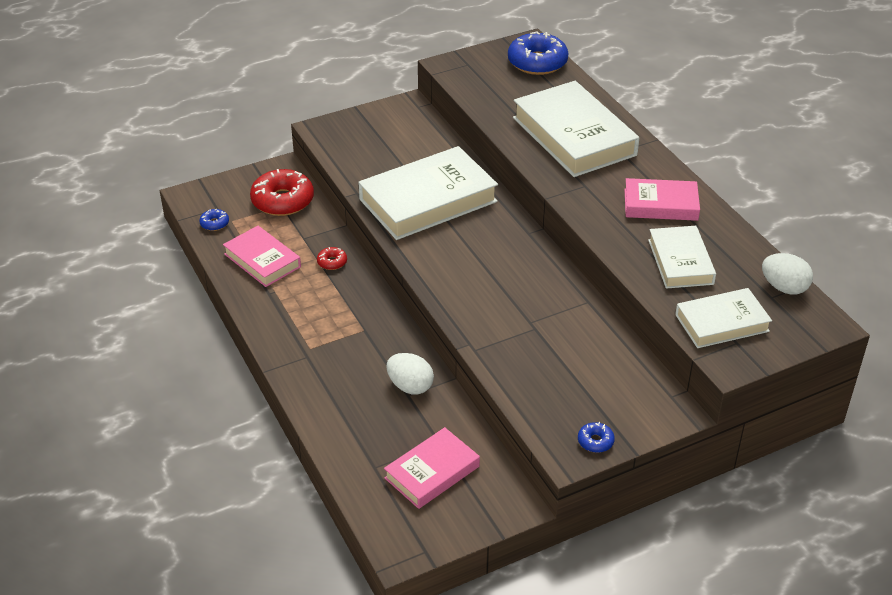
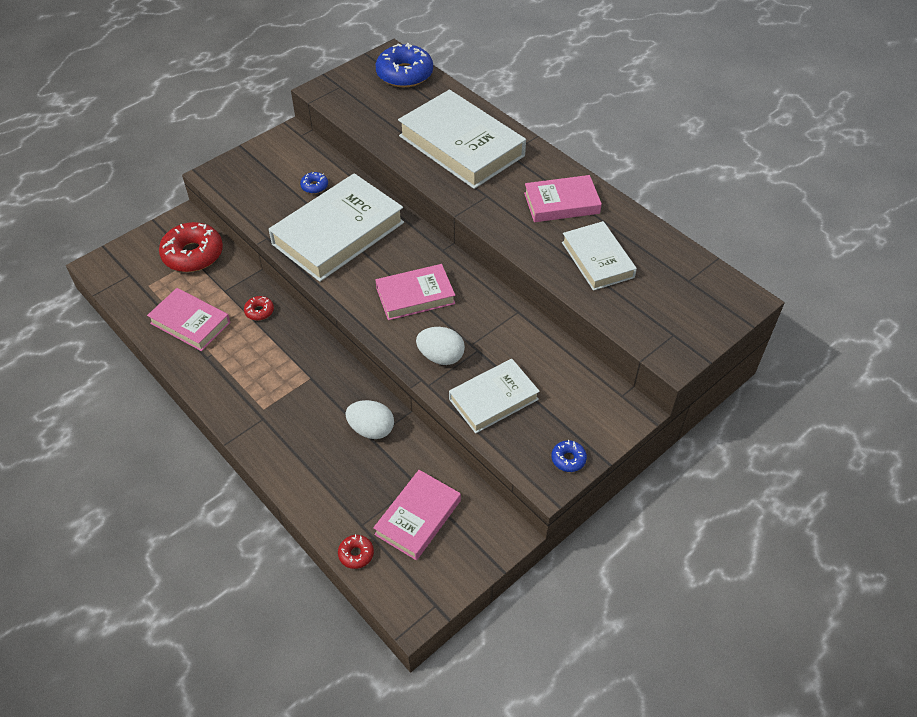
camera: 15 degrees left, 10 degrees up
(214, 223) = (131, 292): blue donut -> blue donut (314, 186)
(361, 491) = (356, 554): none -> red donut
(487, 269) = (415, 296): none -> pink book
(722, 323) = (654, 317): white book -> white book (493, 399)
(784, 288) = (696, 268): white egg -> white egg (441, 357)

